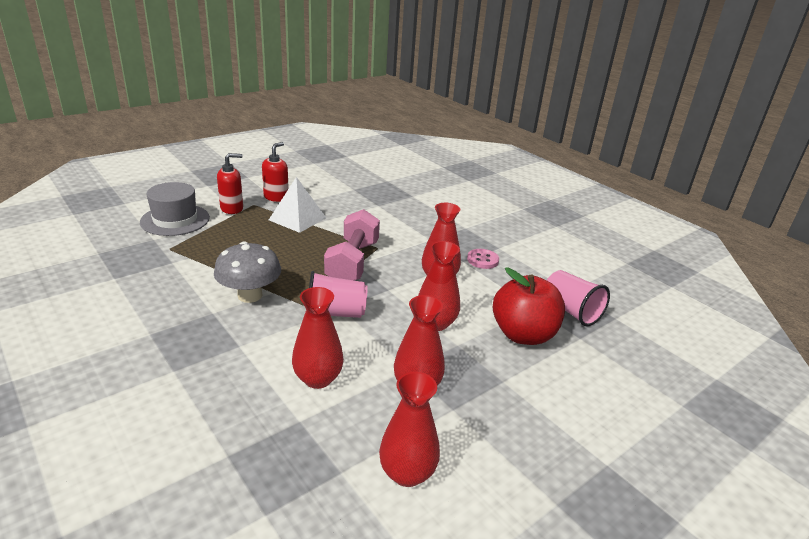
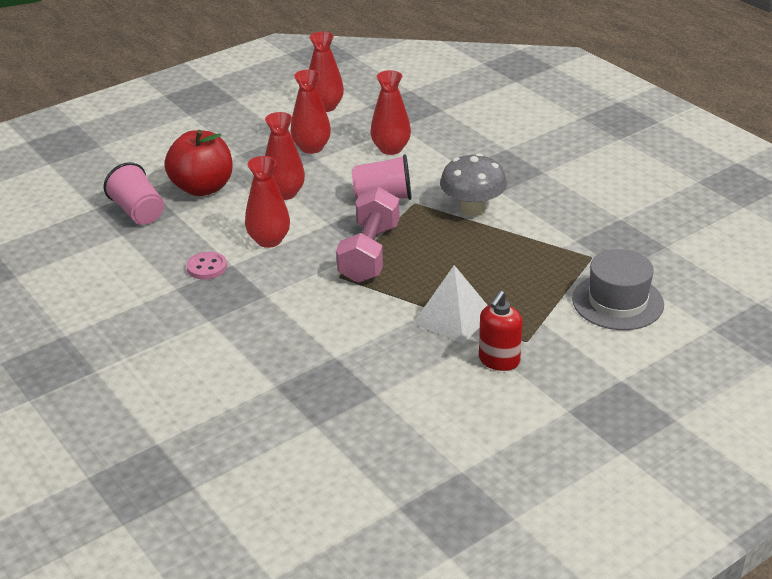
camera: 175 degrees left, 5 degrees up
(232, 208) = (554, 330): red soap dispenser -> none

